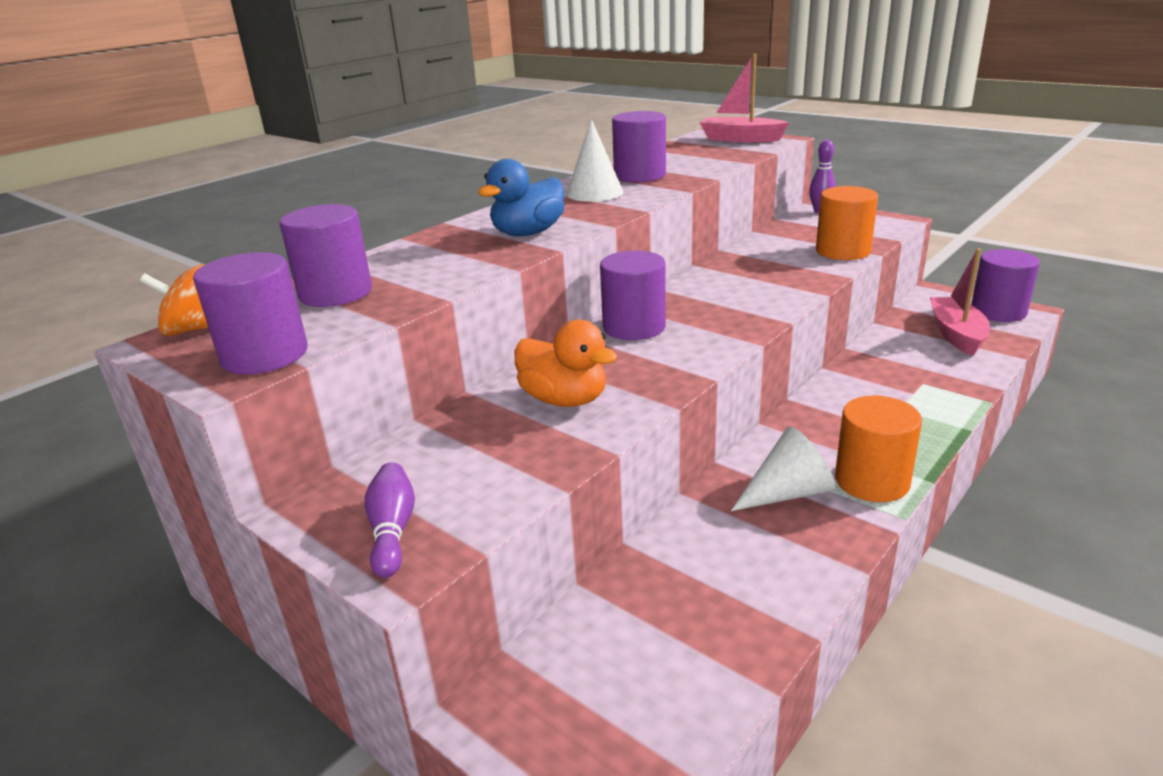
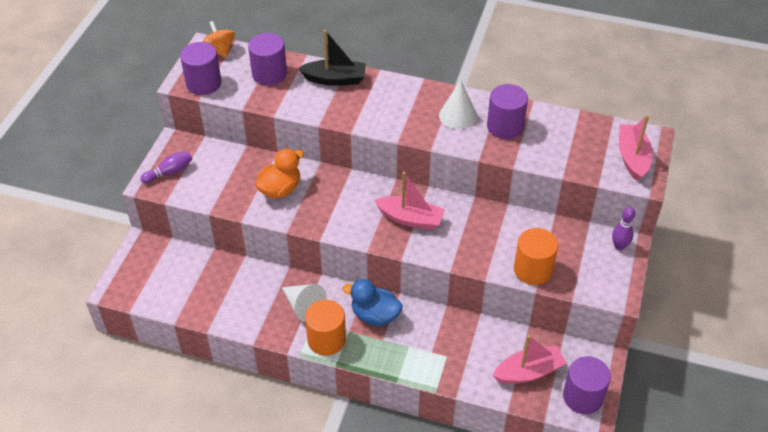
camera: 65 degrees right, 20 degrees up
(424, 249) = (335, 79): none -> black boat
(528, 233) = (372, 111): blue duck -> blue duck (375, 315)
(564, 399) = (280, 189): orange duck -> orange duck turned 150 degrees counterclockwise
(634, 327) = (368, 193): purple cylinder -> none
(710, 305) = (410, 219): none -> pink boat

